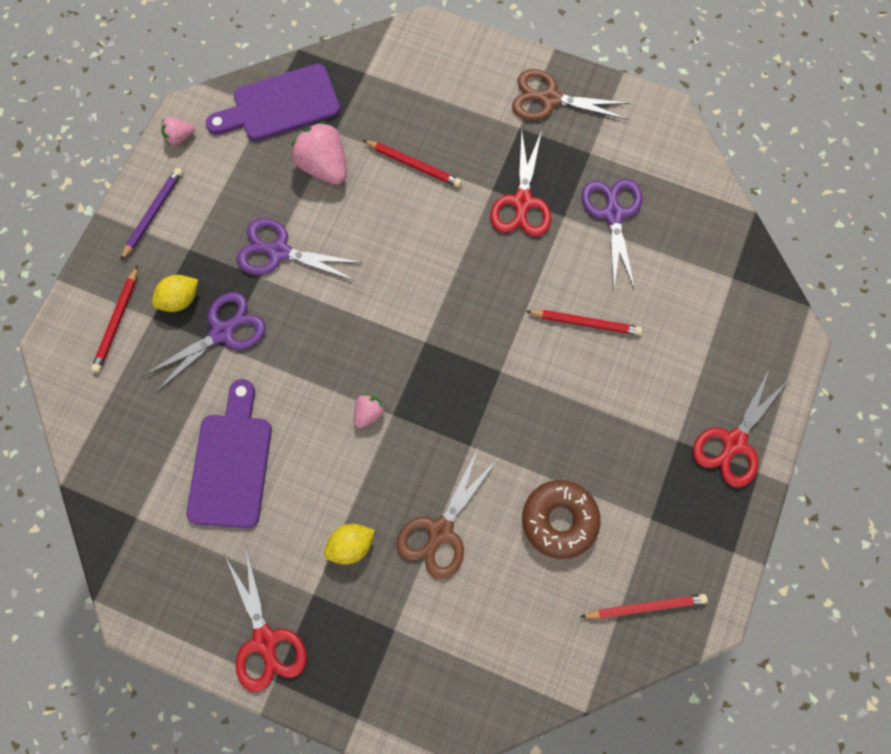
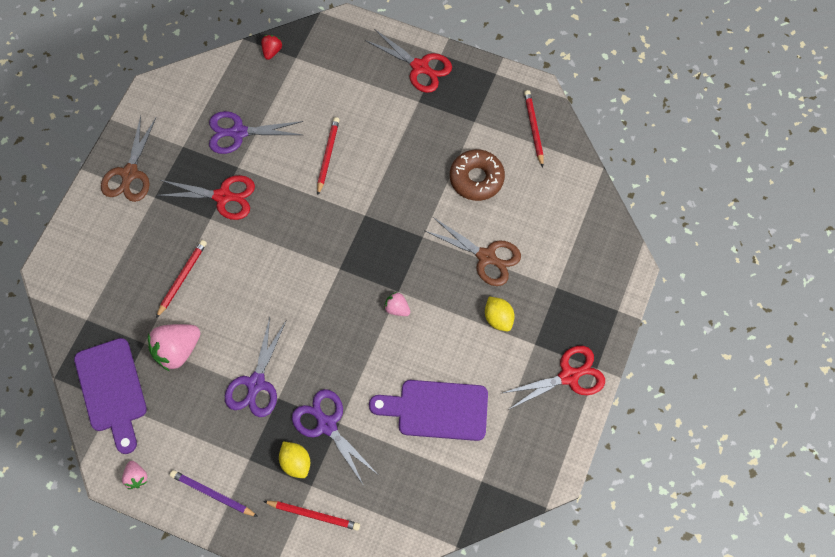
camera: 90 degrees left, 5 degrees down
(739, 248) = (272, 51): none -> red strawberry

